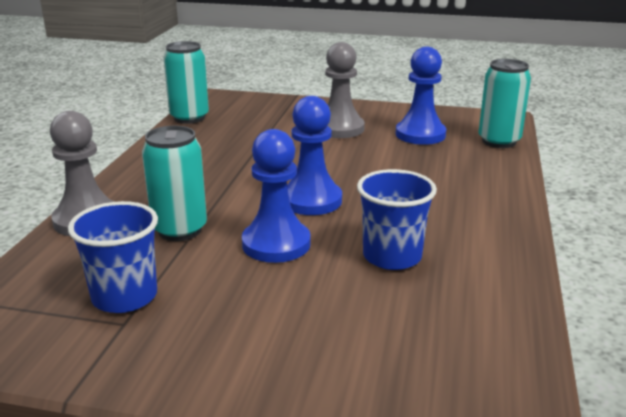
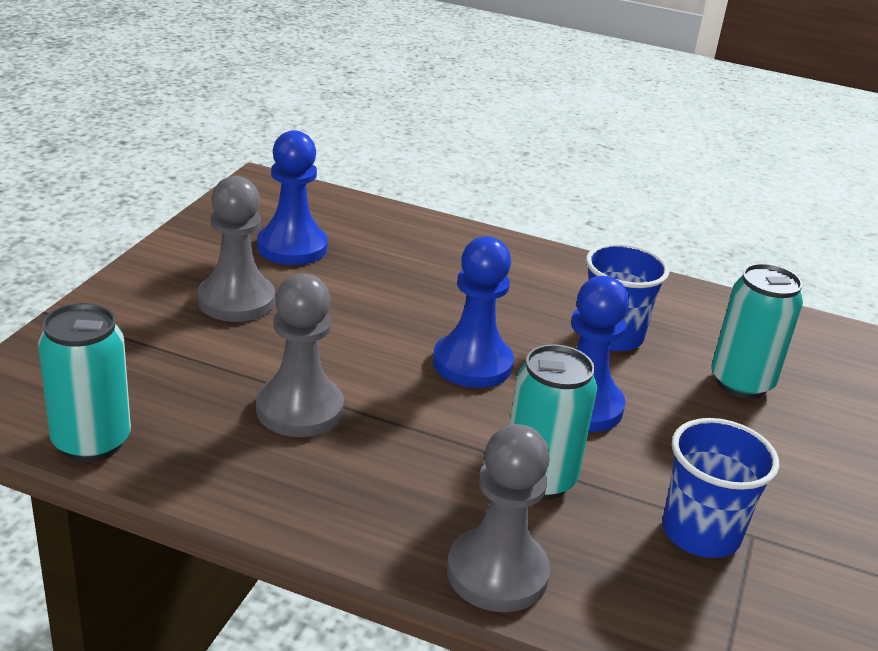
camera: 85 degrees left, 5 degrees up
(233, 155) = (299, 409): none -> grey pawn
(499, 141) = (339, 205): turquoise can -> turquoise can (741, 383)

